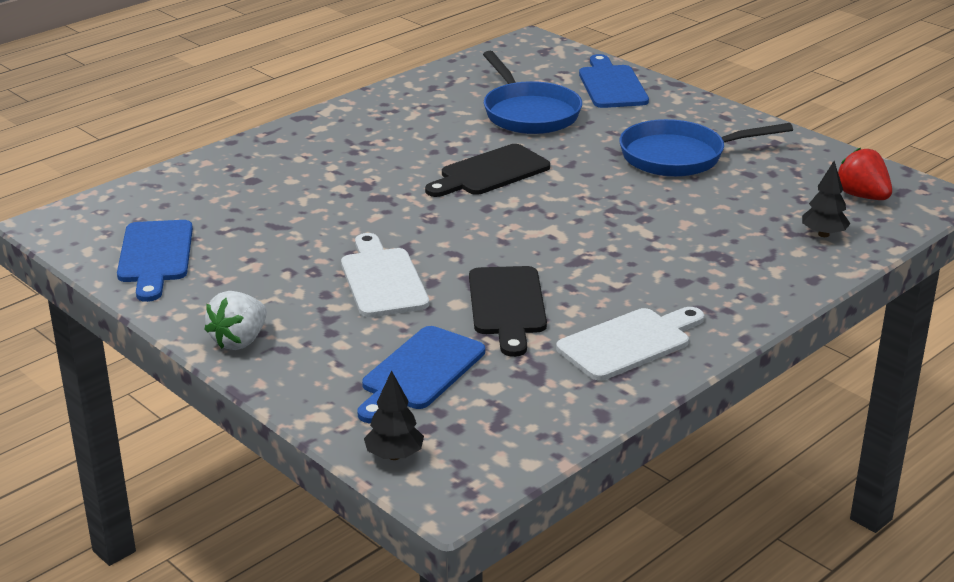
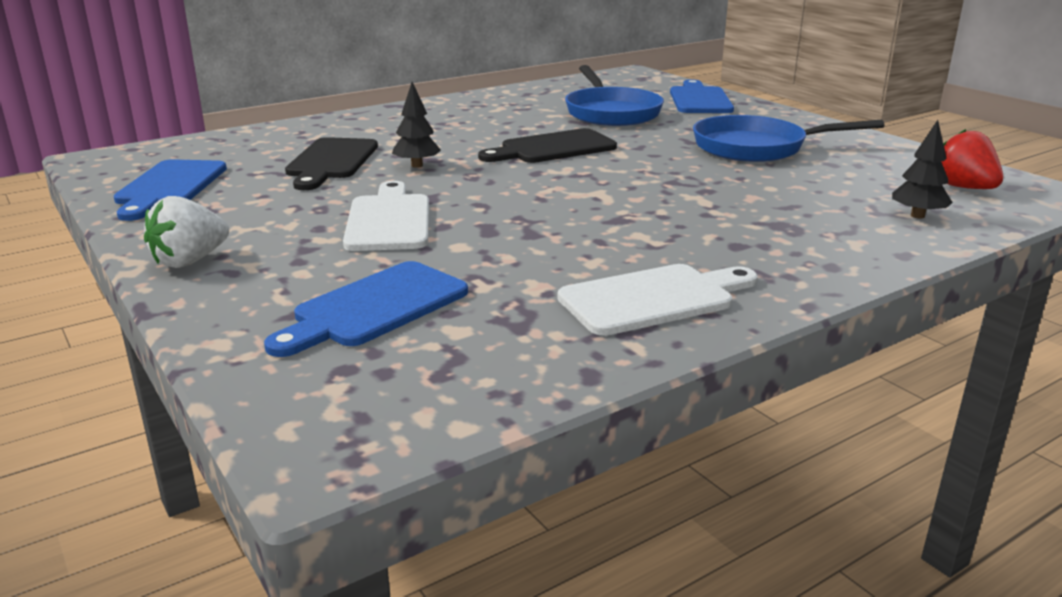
camera: 10 degrees right, 5 degrees down
(394, 455) = (280, 398): black tree -> black tree (417, 165)
(507, 306) = (517, 252): black cutting board -> black cutting board (331, 161)

